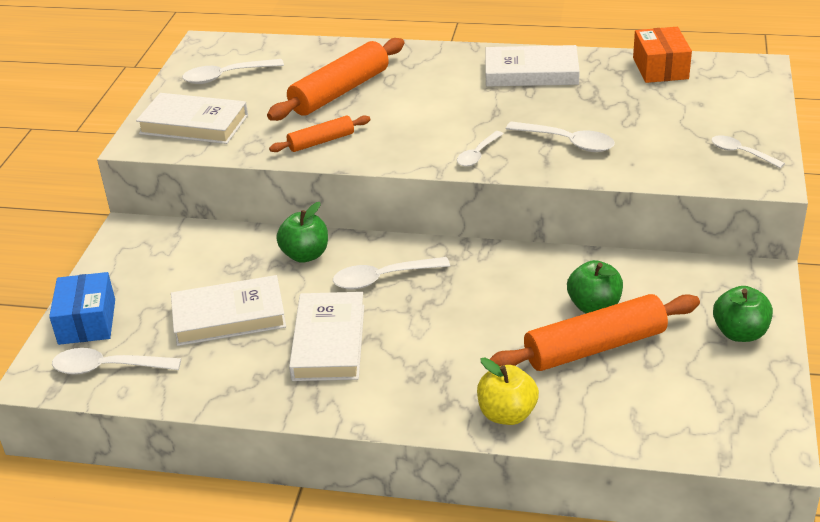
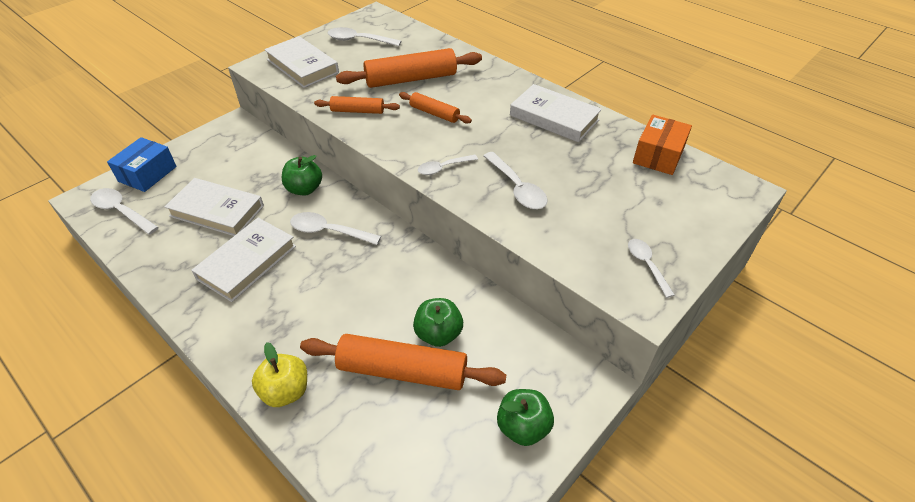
camera: 30 degrees right, 10 degrees up
(407, 113) = (434, 113): none -> orange rolling pin

